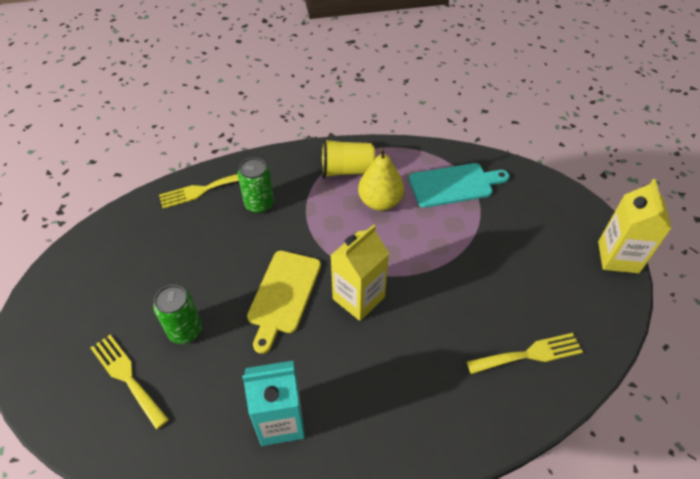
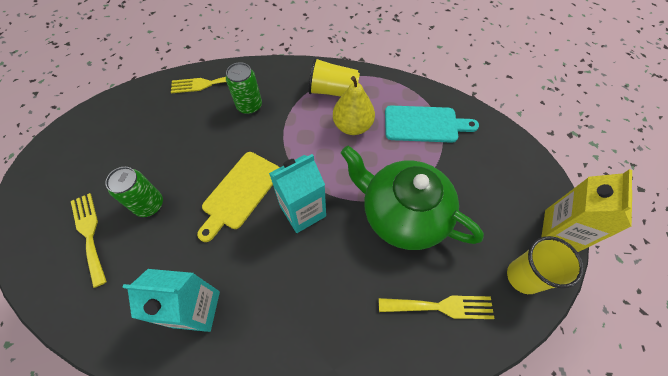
camera: 15 degrees right, 10 degrees up
(358, 298) = (303, 211): yellow carton -> turquoise carton
(462, 277) = (402, 214): none -> green teapot
(597, 307) = (523, 277): none -> yellow cup

